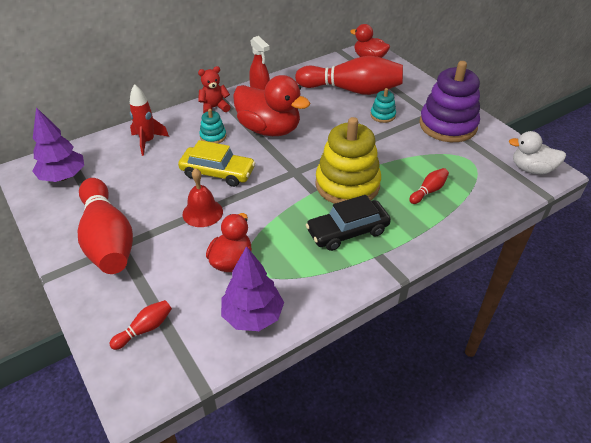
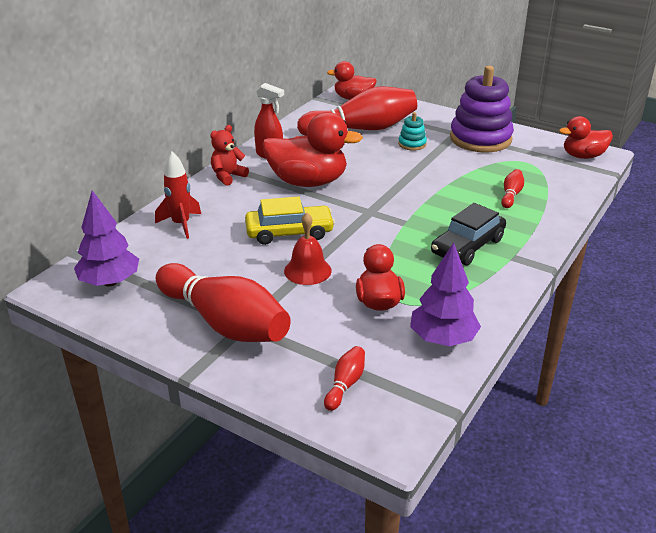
camera: 25 degrees left, 10 degrees down
(213, 136) = (252, 202): turquoise stacking toy -> none
(347, 185) = (432, 209): yellow stacking toy -> none
(531, 169) = (583, 156): white duck -> red duck

